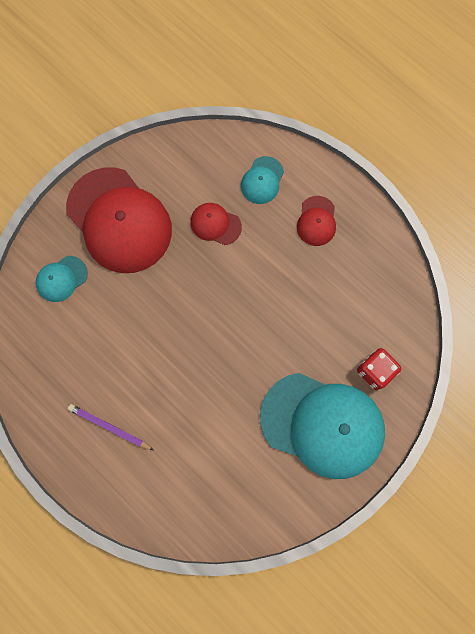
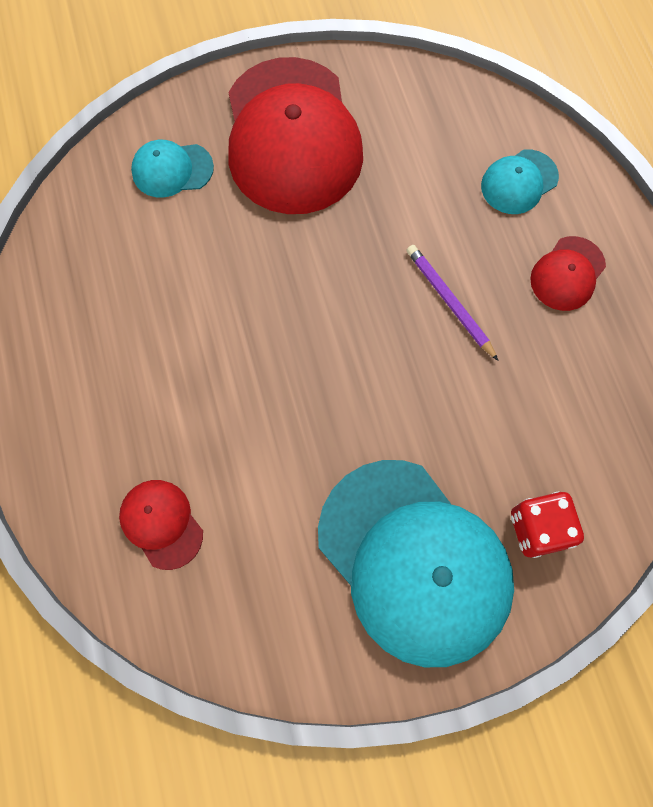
camera: 30 degrees right, 5 degrees down
(109, 427) = (113, 392): purple pencil -> purple pencil (449, 302)
(215, 224) = (419, 205): red cap -> red cap (161, 523)

